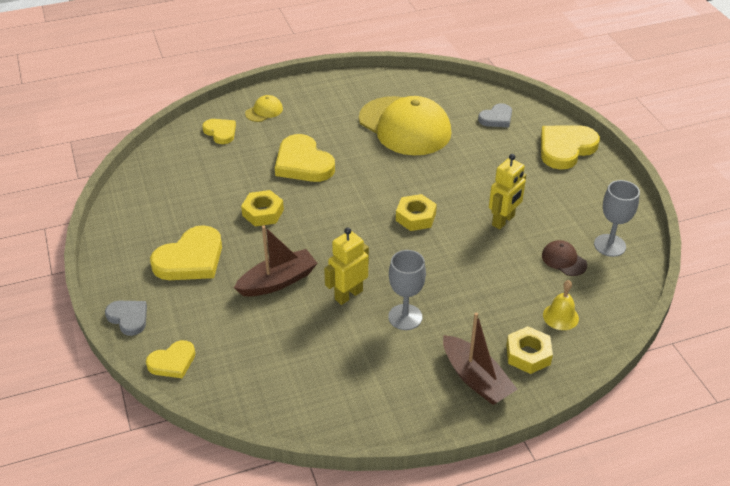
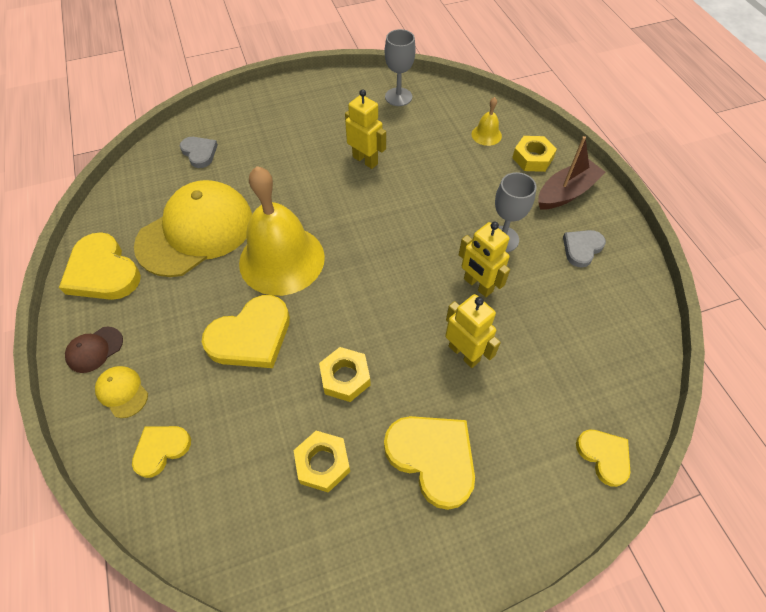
camera: 90 degrees left, 15 degrees up
(128, 318) = (545, 524): grey heart -> grey heart (582, 248)
(277, 281) = (464, 353): brown boat -> yellow robot
(377, 174) = (282, 259): none -> yellow bell
(415, 217) = (358, 227): yellow nut -> yellow nut (323, 463)
(564, 260) = (418, 126): brown cap -> brown cap (94, 349)
(565, 148) = (261, 108): yellow heart -> yellow heart (103, 272)

